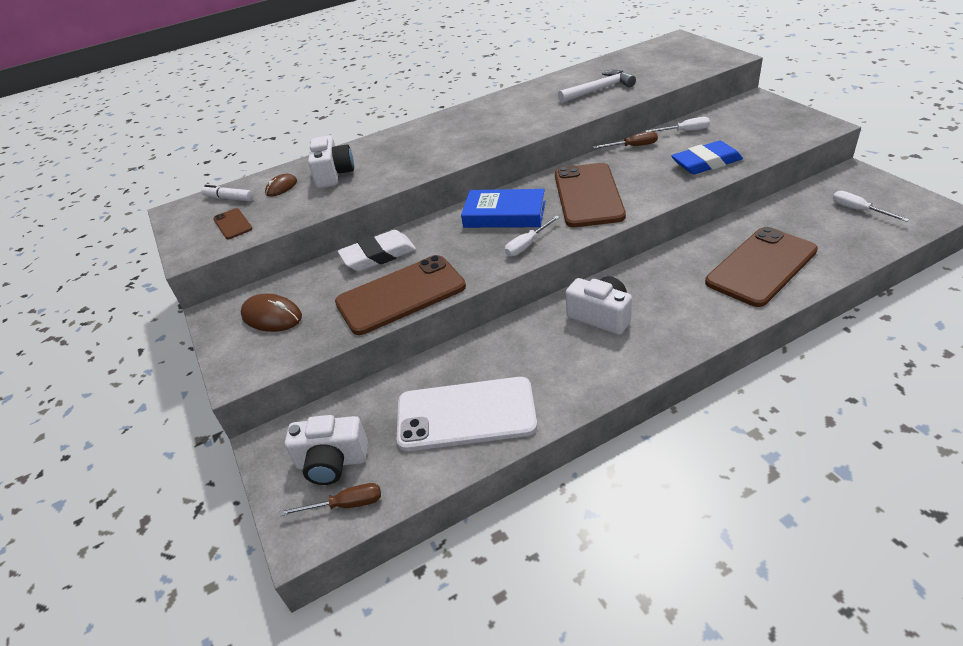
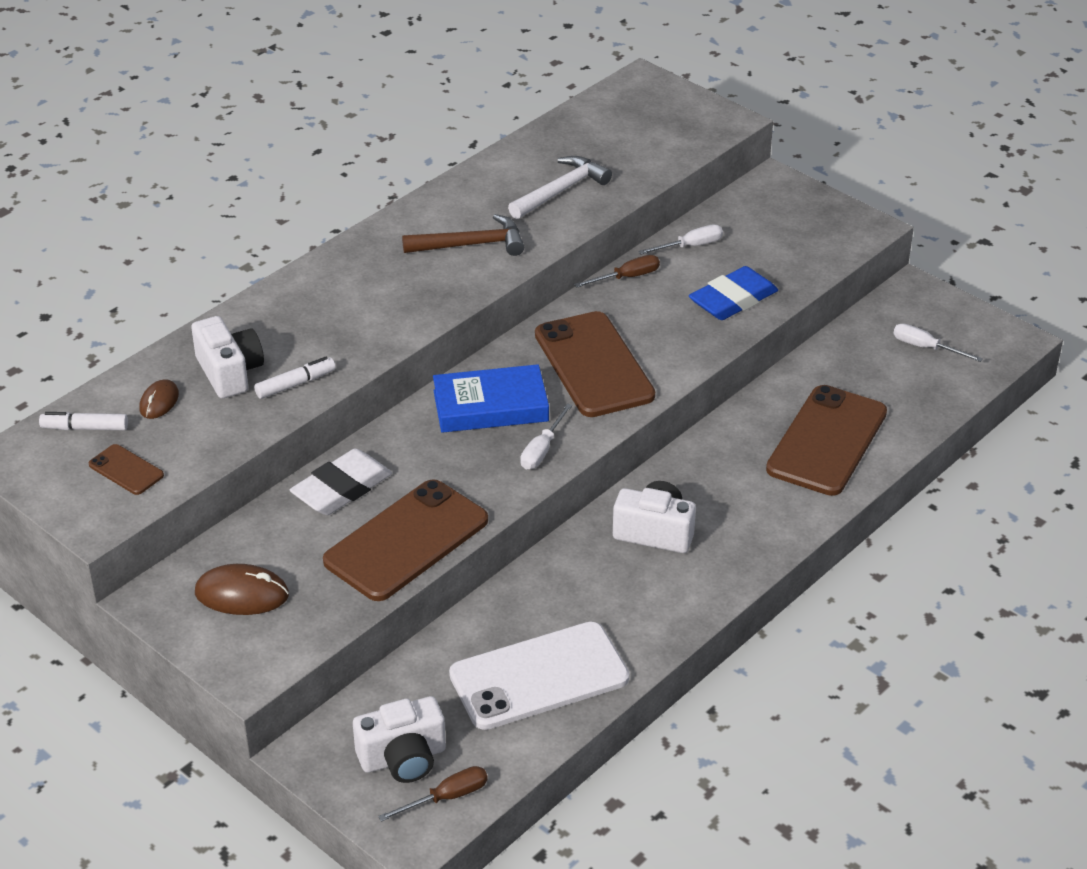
camera: 25 degrees left, 0 degrees up
(368, 183) = (295, 384): none -> white marker
(526, 115) = (472, 245): none -> brown hammer

